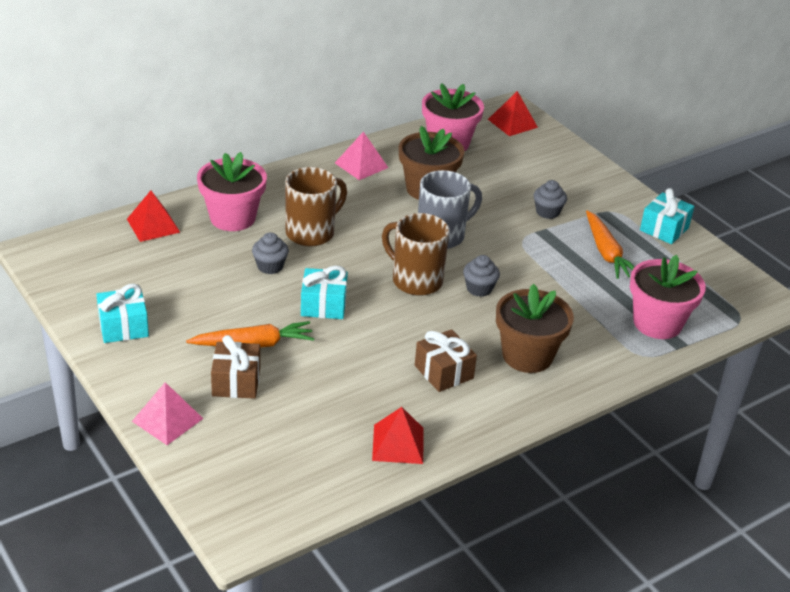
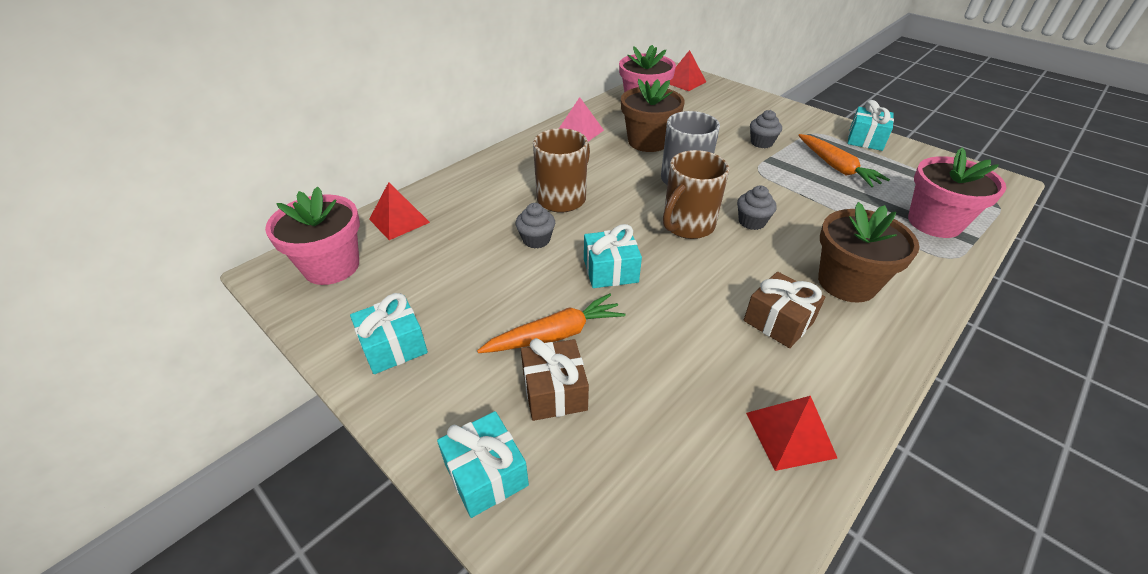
camera: 10 degrees left, 5 degrees up
(167, 419) = (486, 474): pink pyramid -> turquoise gift
(232, 218) = (479, 198): pink flower pot -> pink flower pot (331, 266)
(415, 280) = (687, 226): brown mug -> brown mug turned 75 degrees counterclockwise

